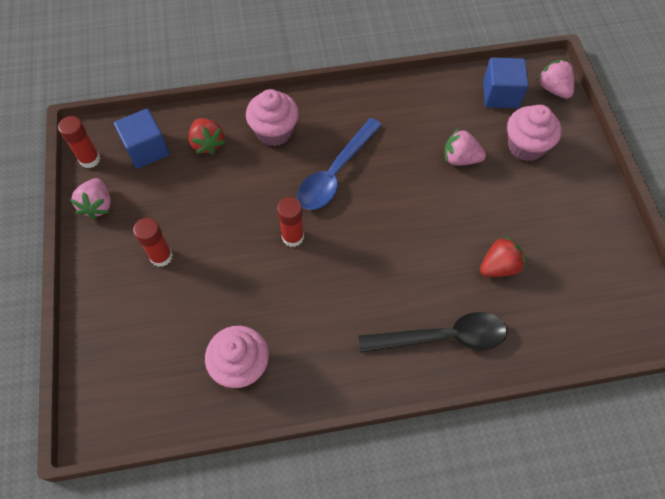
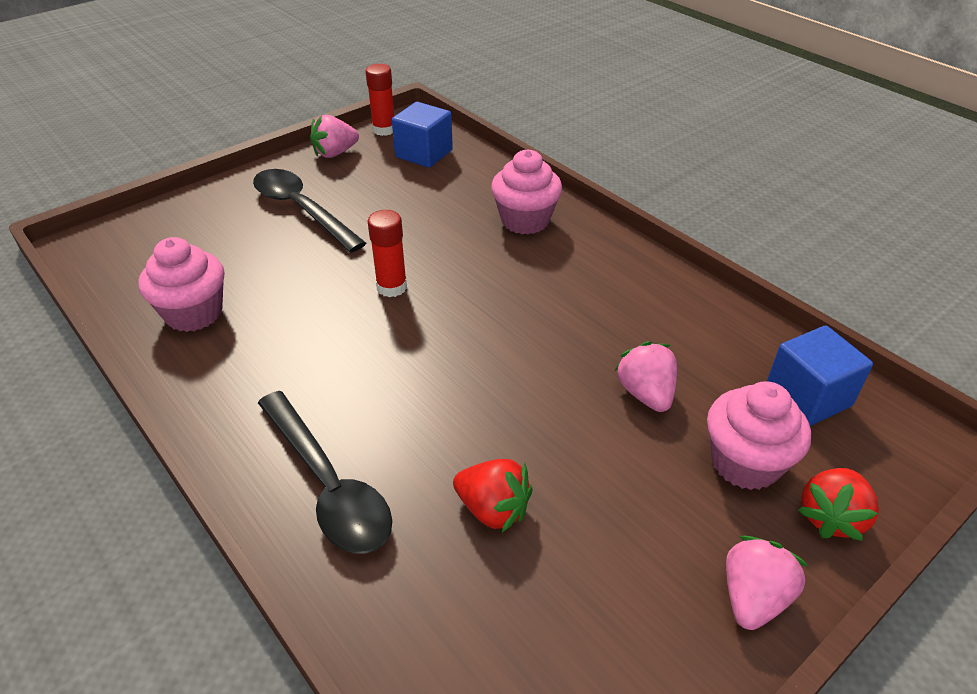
camera: 60 degrees right, 20 degrees down
(161, 256) = (302, 209): red glue stick -> black spoon
(207, 143) = (465, 184): red strawberry -> red strawberry (831, 517)
(335, 173) = (511, 286): blue spoon -> none
(553, 89) = (897, 458): pink strawberry -> pink strawberry (753, 597)

